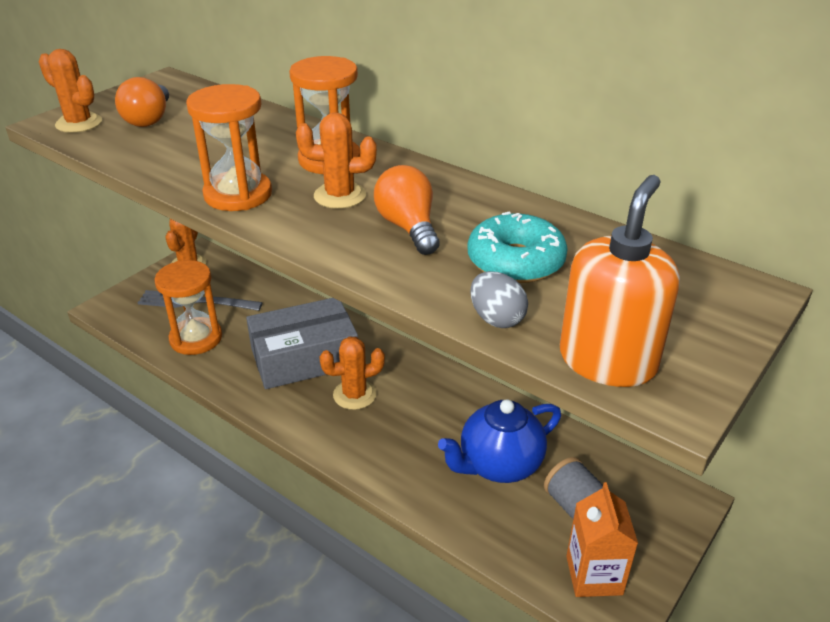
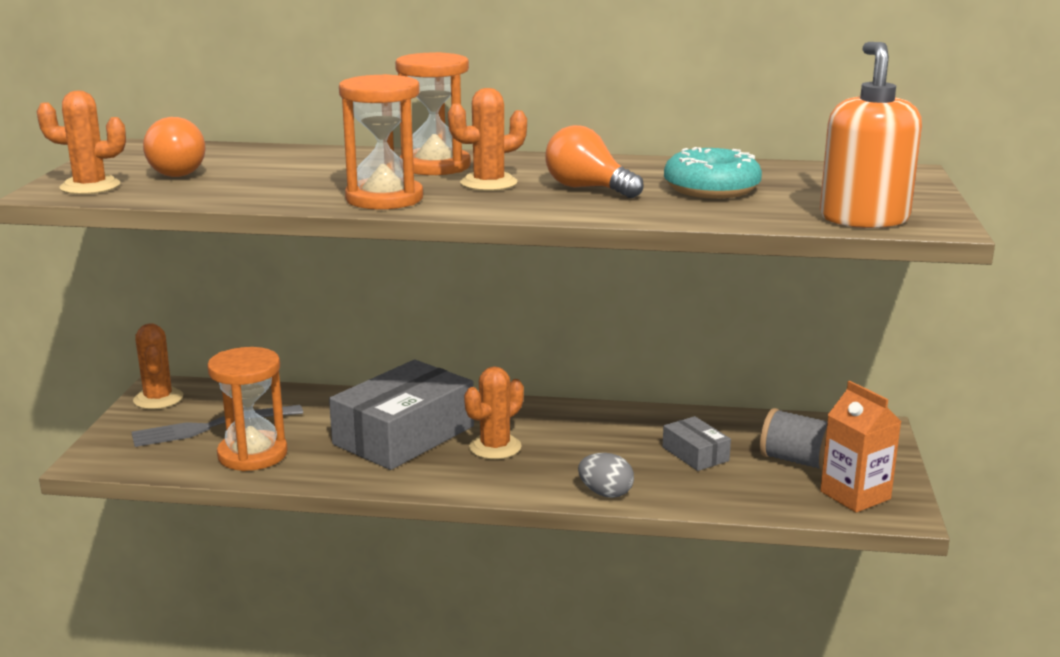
camera: 30 degrees left, 15 degrees down
(496, 319) = (749, 217): grey egg -> grey egg (605, 493)
(499, 465) = (695, 454): blue teapot -> grey box

